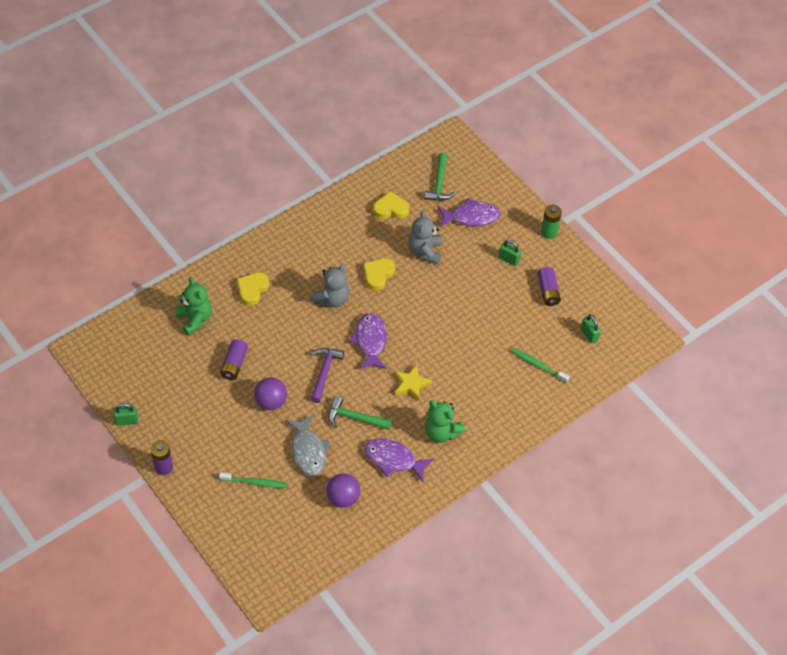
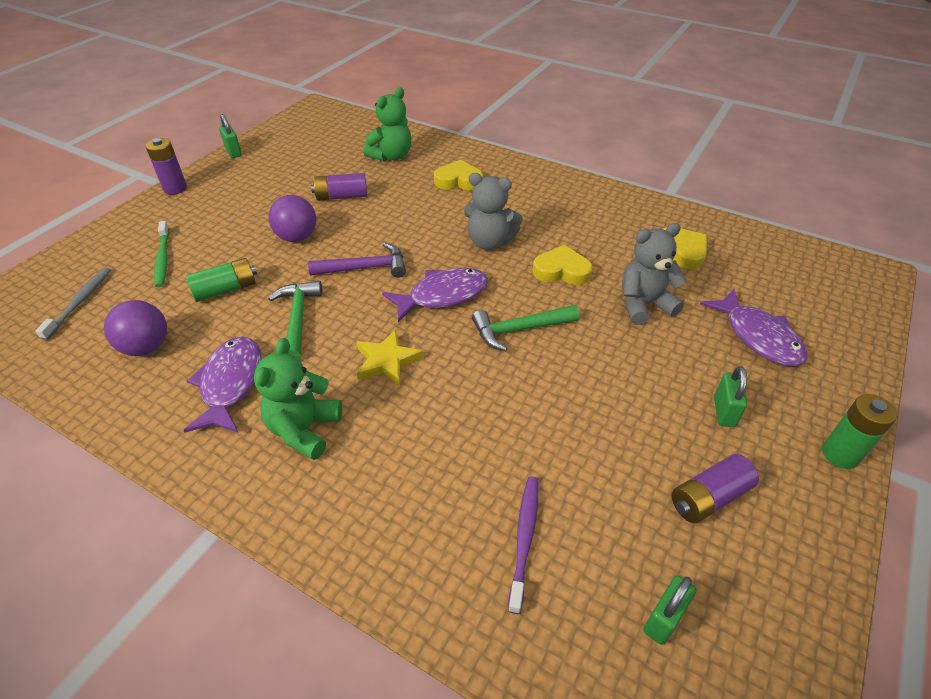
camera: 70 degrees right, 10 degrees down
(281, 532) = (79, 302): none -> grey toothbrush
(308, 451) = (226, 289): grey fish -> green battery
(439, 184) = (777, 284): green hammer -> green hammer (519, 330)
(538, 365) = (524, 539): green toothbrush -> purple toothbrush

